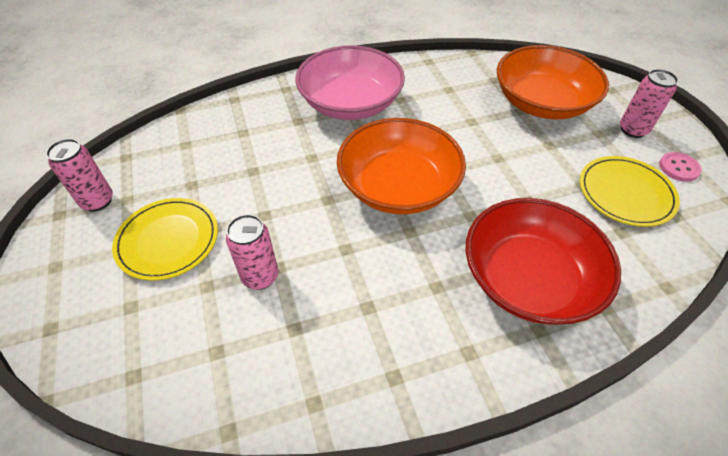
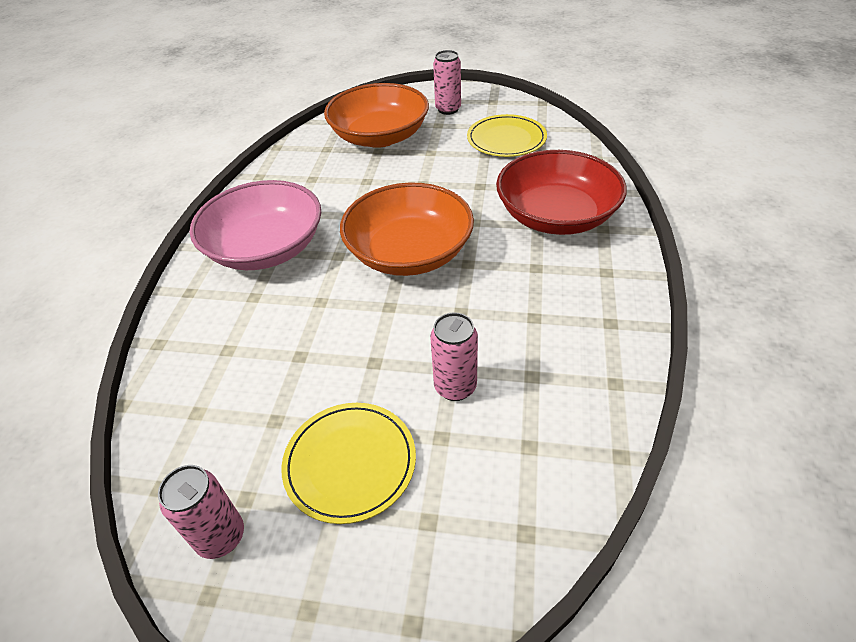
camera: 60 degrees left, 5 degrees down
(678, 168) = (499, 108): pink button -> none

